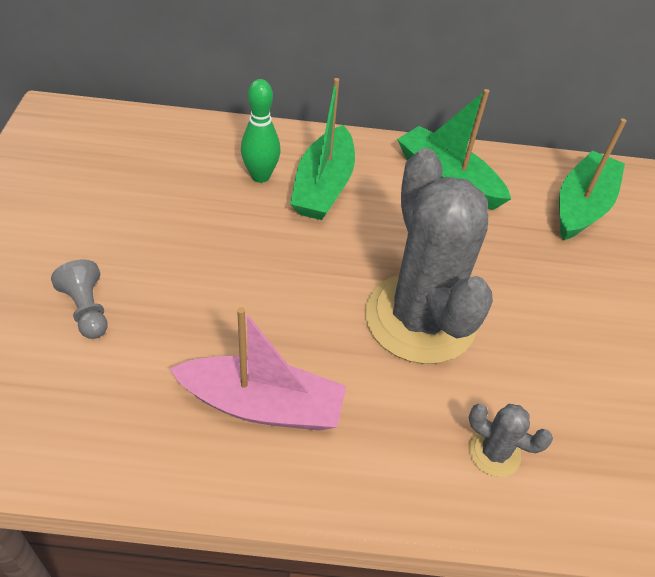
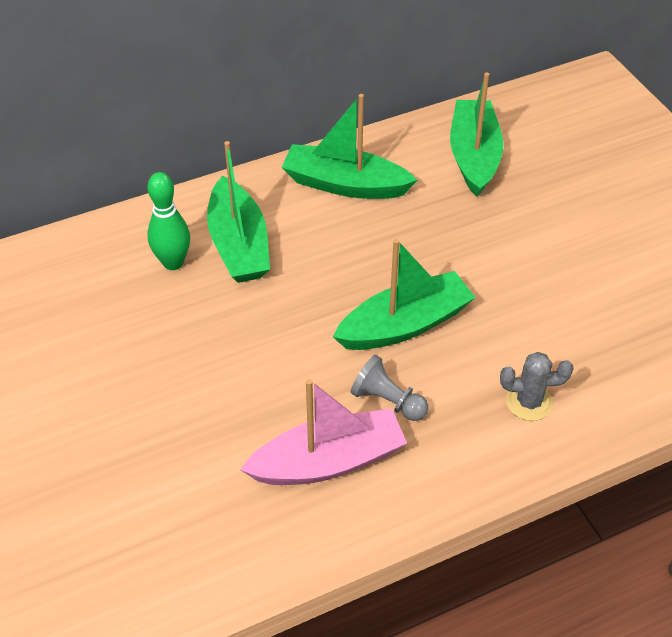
camera: 25 degrees left, 0 degrees up
(87, 310) = (114, 464): grey pawn -> grey pawn (387, 401)
(420, 318) = (405, 324): grey cactus -> green boat

